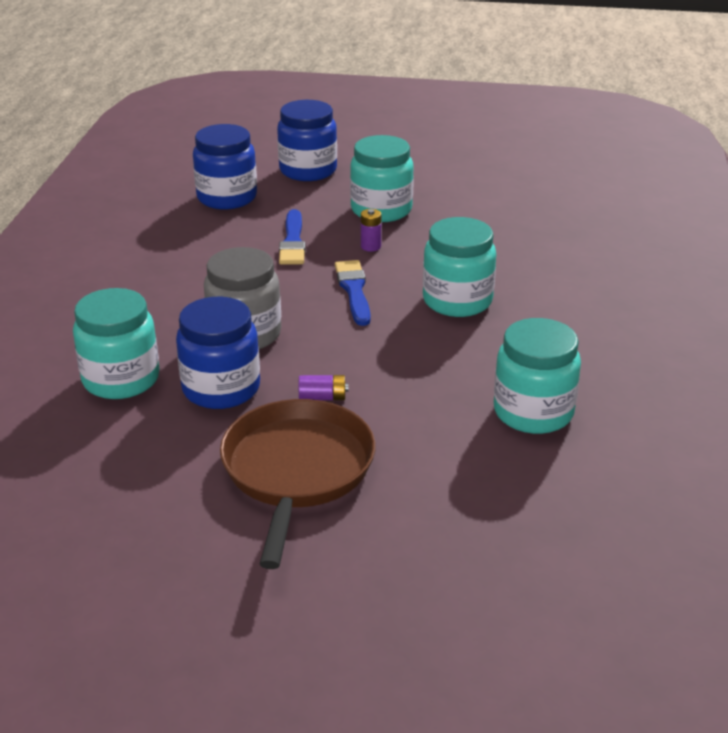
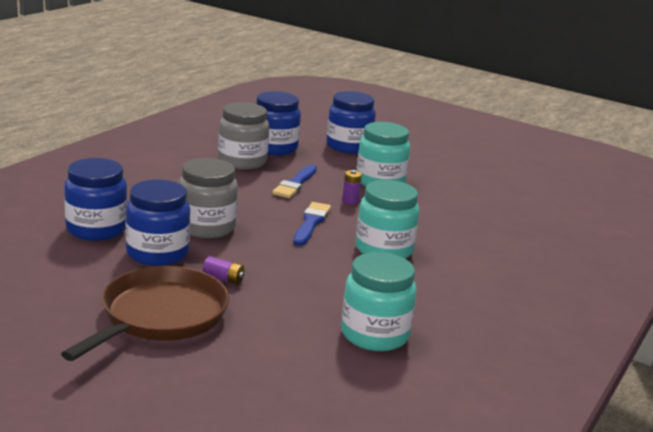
camera: 20 degrees right, 10 degrees down
(121, 379) = (96, 229): turquoise jar -> blue jar
(206, 228) = (242, 161): none -> grey jar

